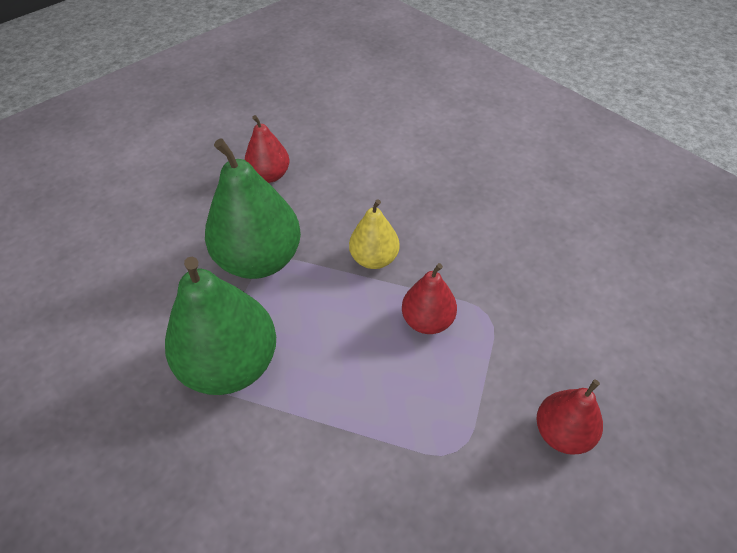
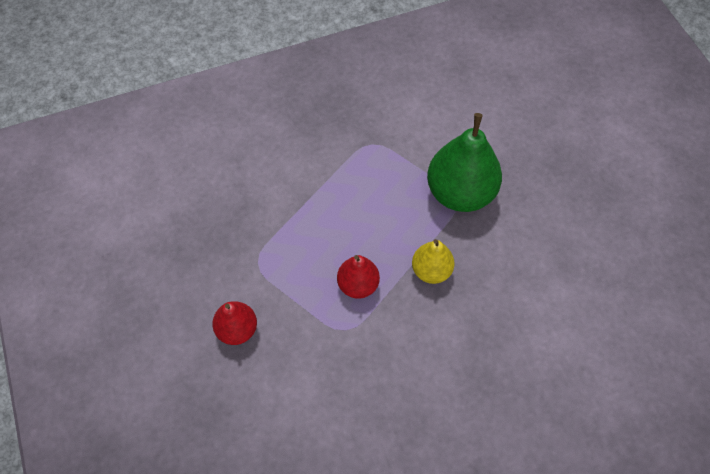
camera: 110 degrees right, 10 degrees up
(231, 365) = (375, 157): green pear -> none
(269, 175) = (557, 222): red pear -> none

